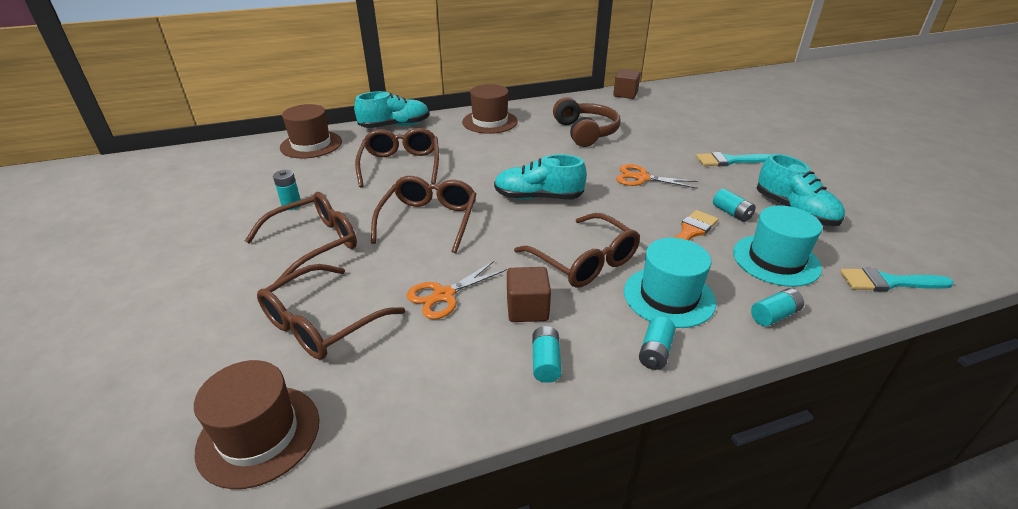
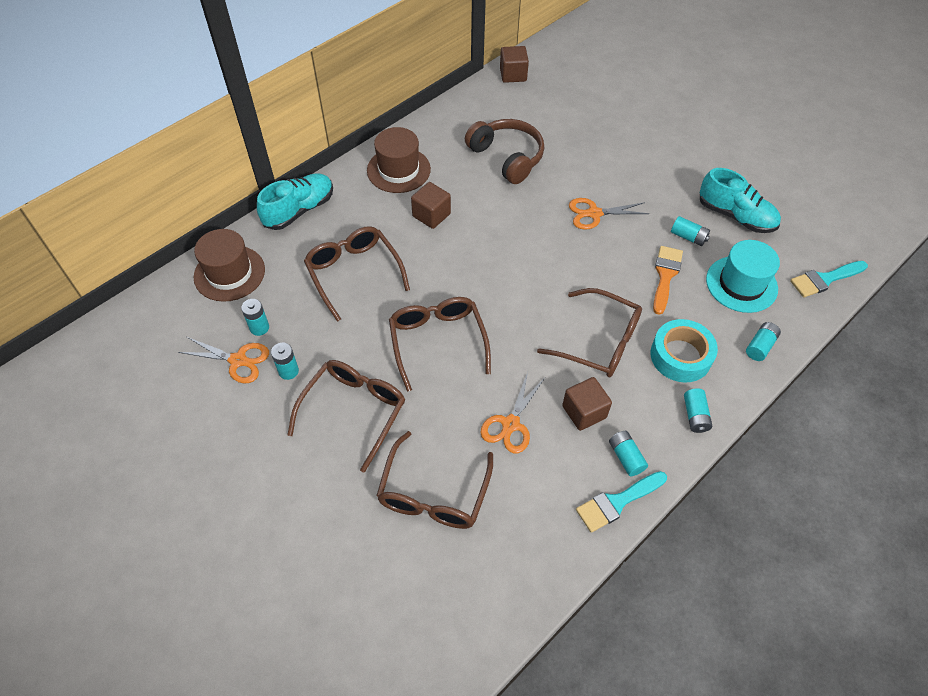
camera: 25 degrees left, 20 degrees up
(259, 435) = (468, 605): brown hat -> none
(263, 189) = (238, 360): none -> orange scissors
(299, 176) = (259, 327): none -> turquoise battery
(494, 149) = (431, 215): none -> brown cube
(538, 197) = (517, 274): turquoise shoe -> none
(669, 296) = (680, 356): turquoise hat -> turquoise tape
(729, 161) = (658, 161): turquoise brush -> turquoise brush (617, 502)

